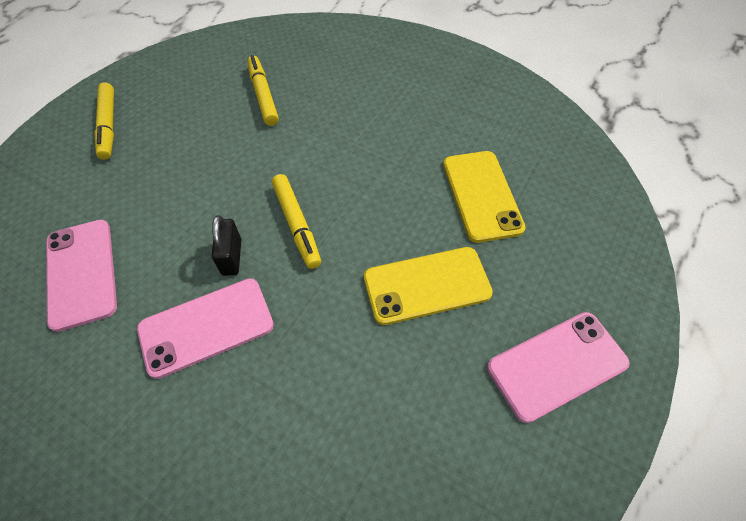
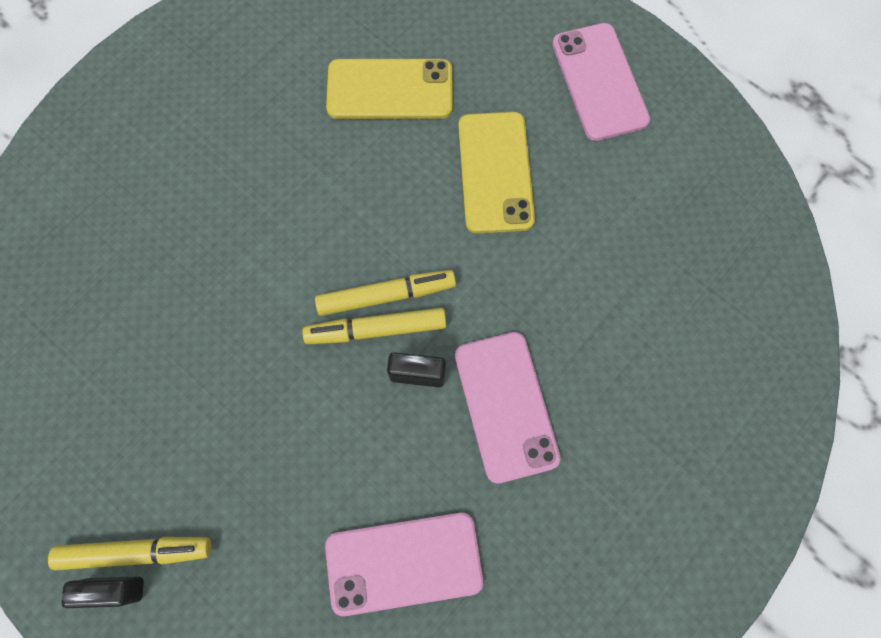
camera: 80 degrees left, 15 degrees up
(86, 121) = (115, 589): none -> black padlock
(263, 95) = (141, 318): yellow marker -> yellow marker (376, 329)

